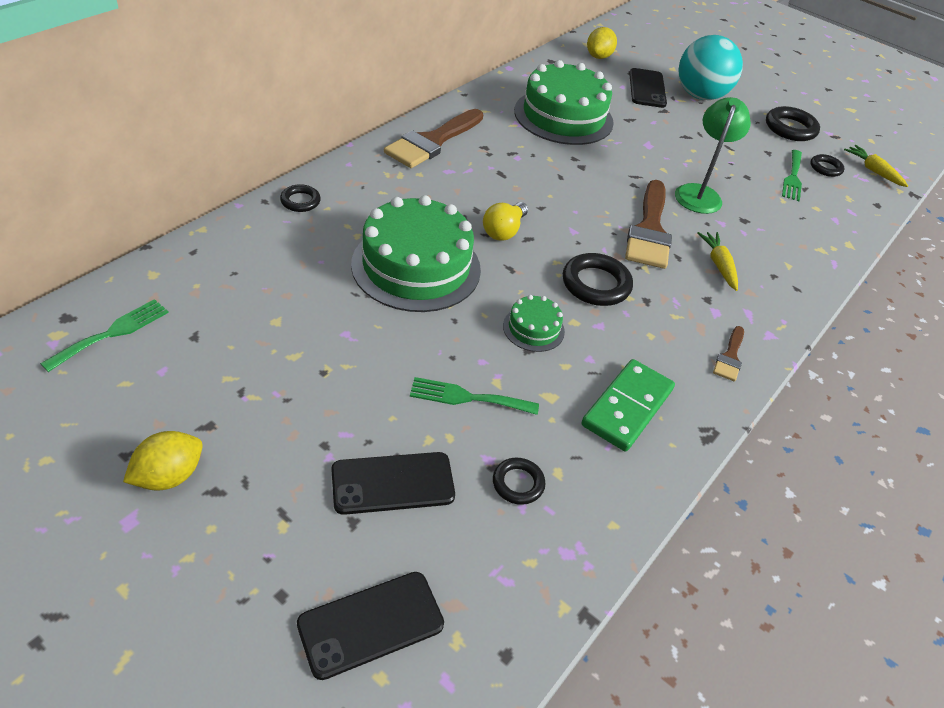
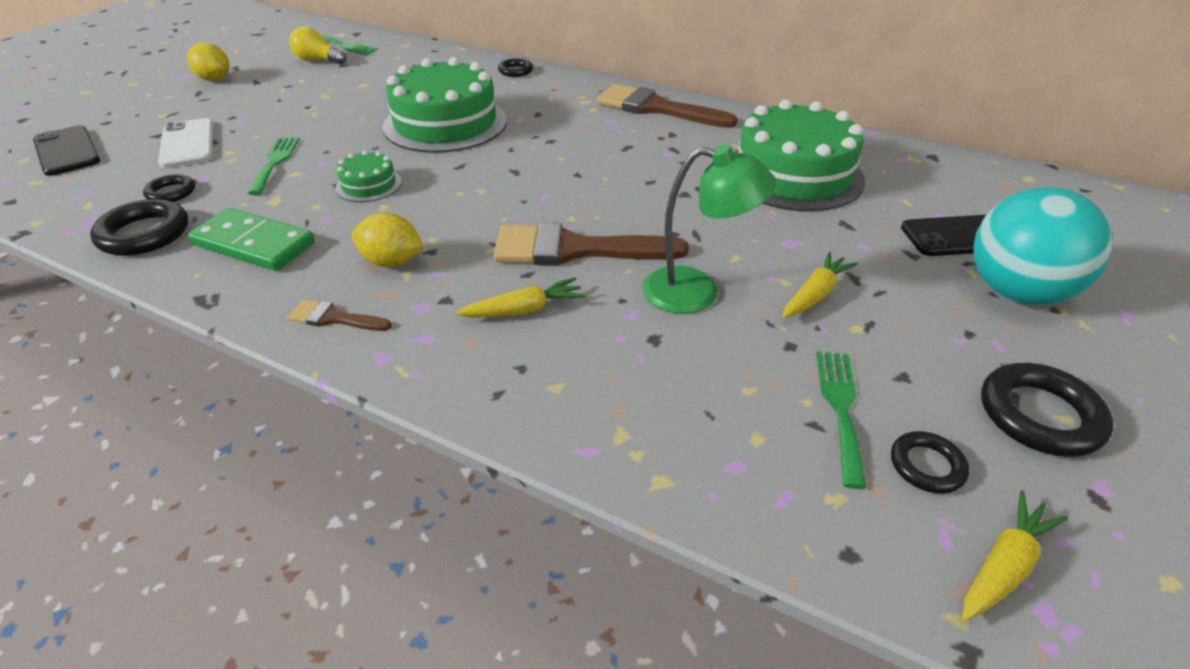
camera: 85 degrees right, 5 degrees down
(393, 483) = (187, 144): black phone -> white phone
(504, 231) = (521, 157): yellow light bulb -> yellow light bulb (318, 60)
(596, 284) = (449, 216): black ring -> black ring (144, 234)
(598, 56) = (1004, 190): yellow lemon -> yellow lemon (392, 262)
(702, 154) = (815, 294): none -> yellow carrot
(793, 177) = (840, 408): green fork -> green fork turned 90 degrees clockwise

